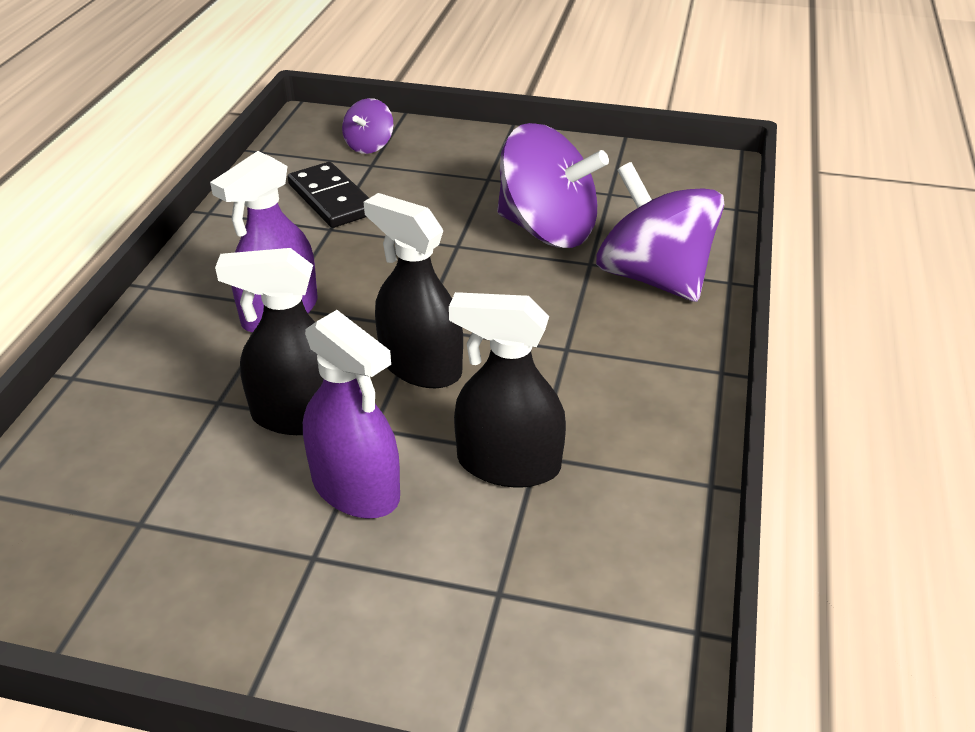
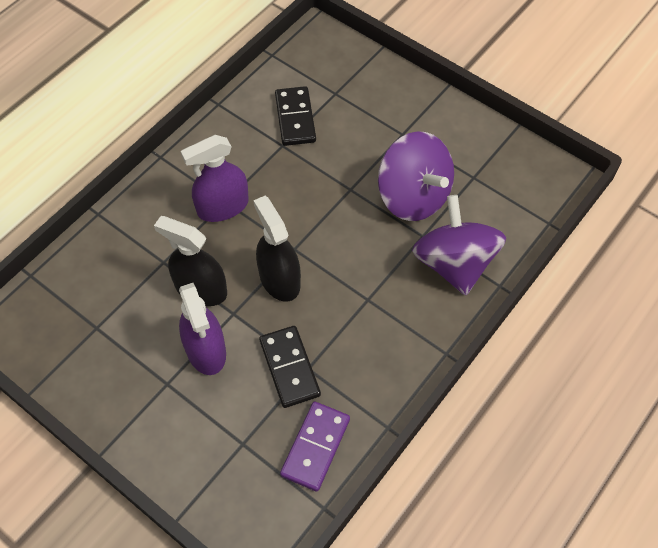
camera: 25 degrees right, 20 degrees up
(369, 146) = (343, 74): purple spinning top -> none
(508, 464) = (290, 368): black spray bottle -> black domino
(622, 551) = (315, 447): none -> purple domino

